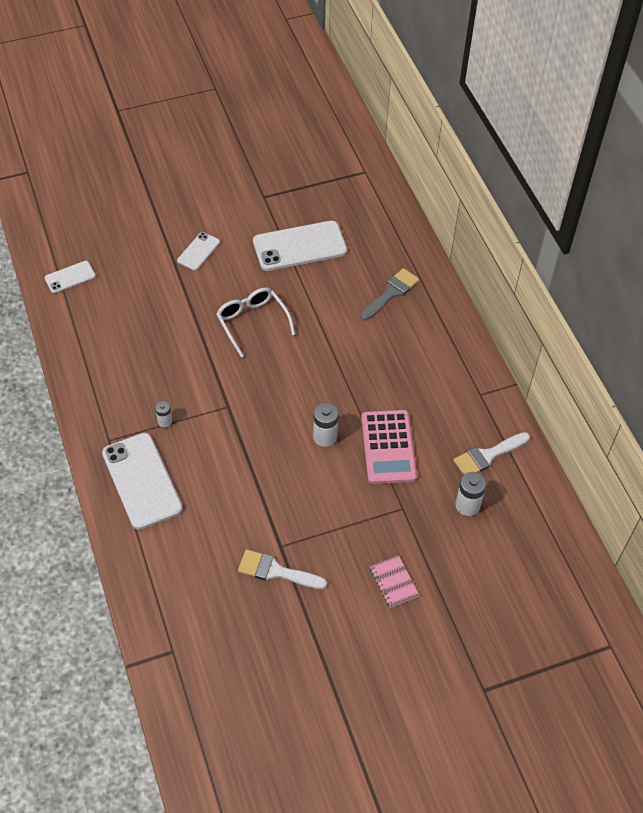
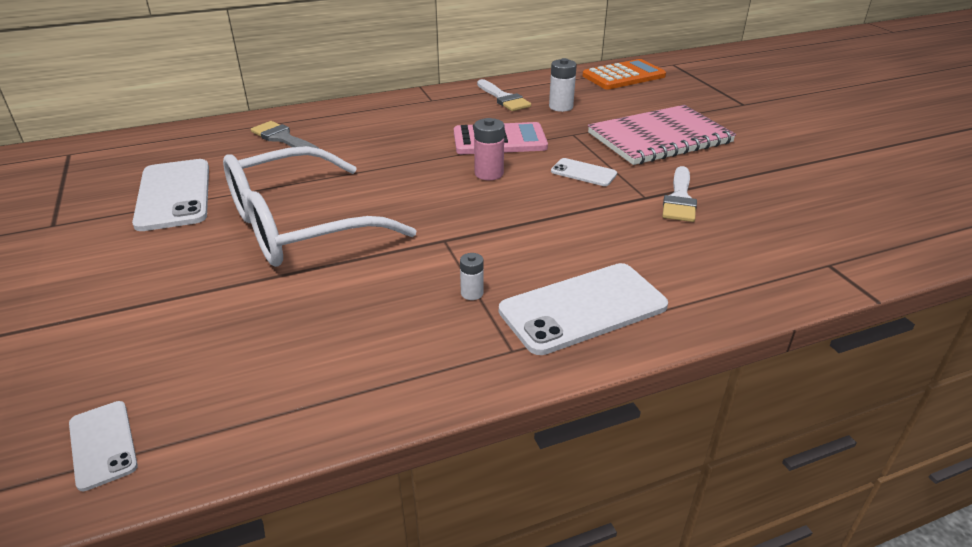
camera: 90 degrees left, 20 degrees down
(198, 251) = (131, 280): white phone -> white phone (583, 173)
(252, 322) = (298, 226): white glasses -> white glasses, size x1.82
(325, 436) = (489, 173): white battery -> pink battery
(394, 582) = (659, 138): pink notebook -> pink notebook, size x2.47
(562, 581) = (623, 76): none -> orange calculator

